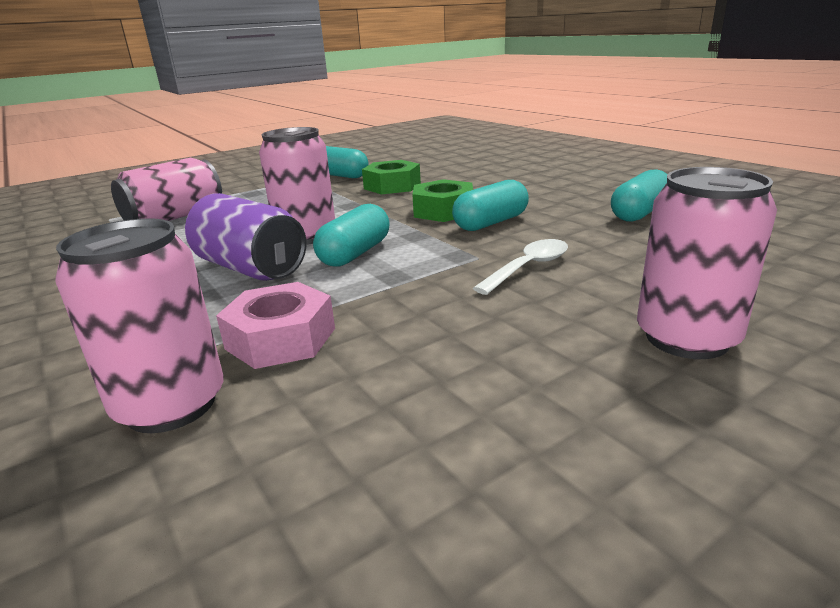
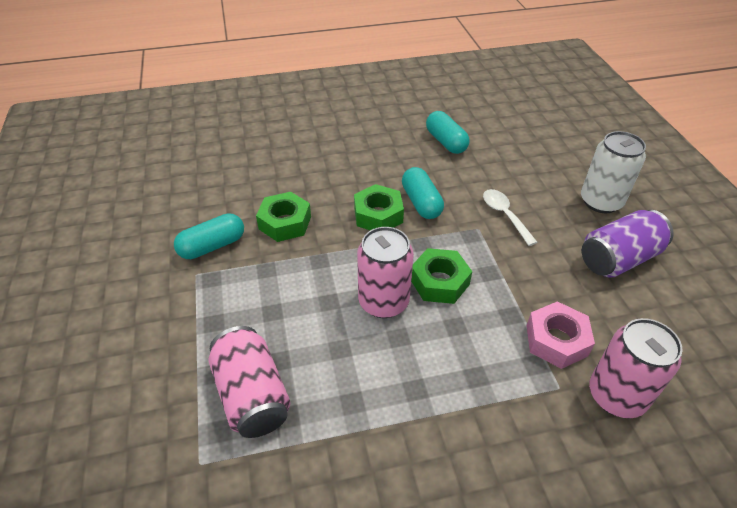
camera: 70 degrees left, 20 degrees up
(250, 268) = (437, 344): purple can -> purple can (618, 259)
(355, 253) = (439, 282): turquoise capsule -> green nut
(686, 338) = (601, 201): pink can -> white can

